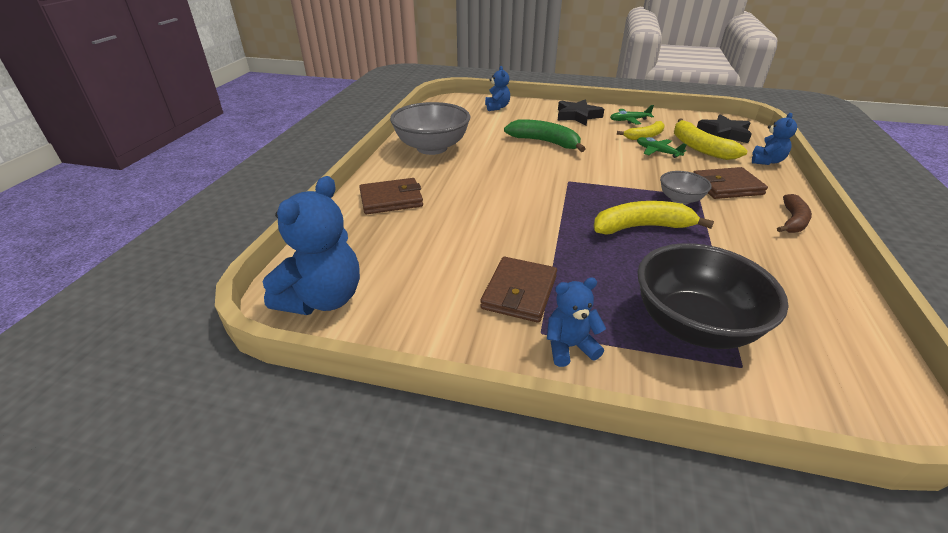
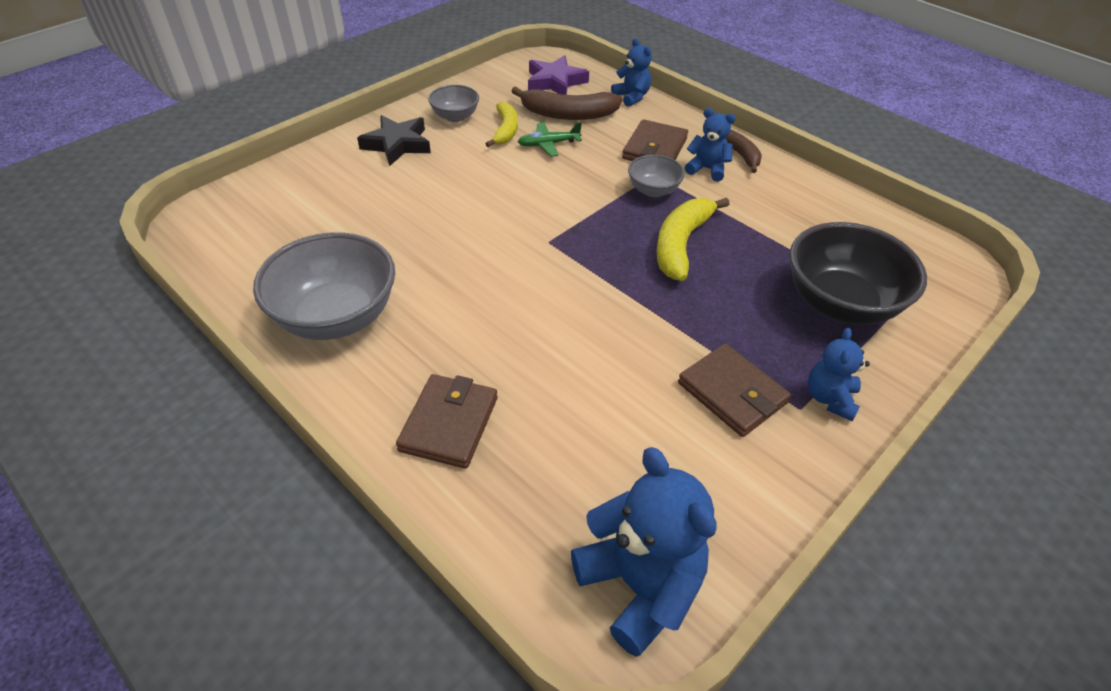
camera: 60 degrees left, 10 degrees up
(497, 107) = (281, 193): blue teddy bear -> blue teddy bear (707, 169)
(545, 142) = (437, 208): green banana -> none
(629, 120) = (455, 116): green plane -> grey bowl
(699, 148) = (568, 114): yellow banana -> brown banana
(724, 134) = (555, 82): black star -> purple star

